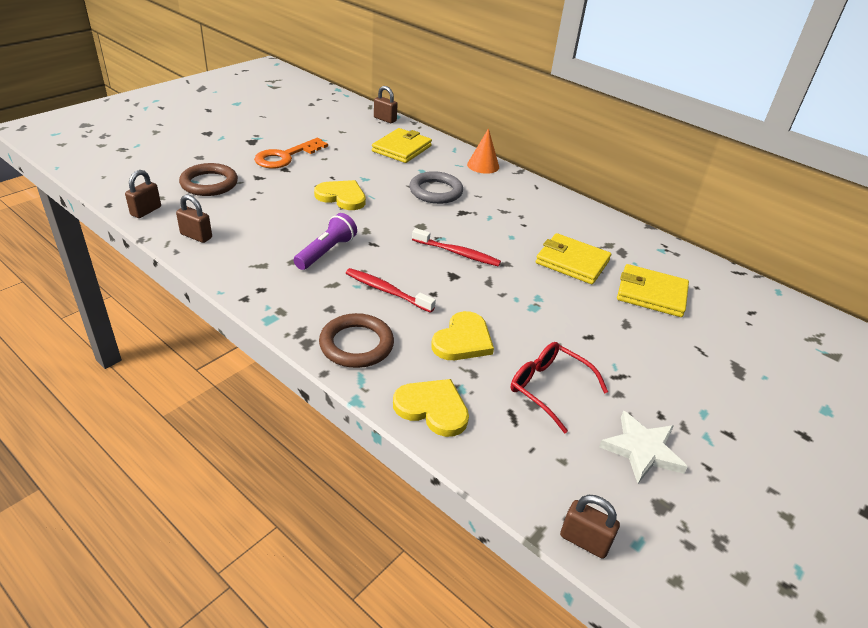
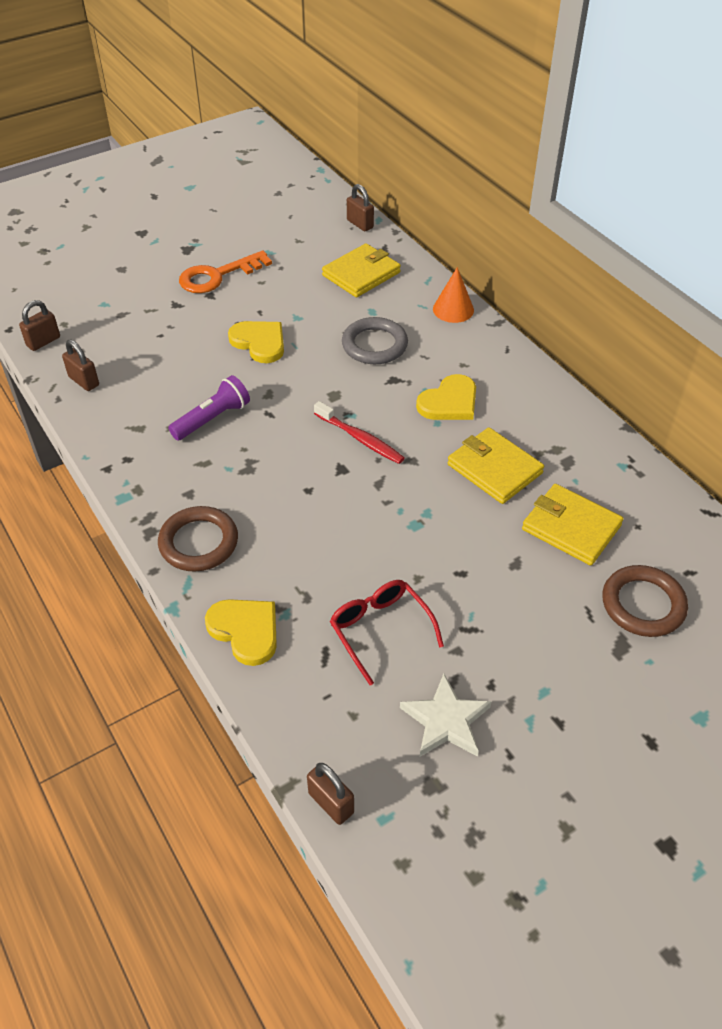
camera: 20 degrees right, 10 degrees up
(209, 183) = (120, 309): brown ring -> brown ring (643, 604)
(387, 291) = (257, 480): red toothbrush -> none
(463, 340) = (314, 555): yellow heart -> yellow heart (449, 402)

